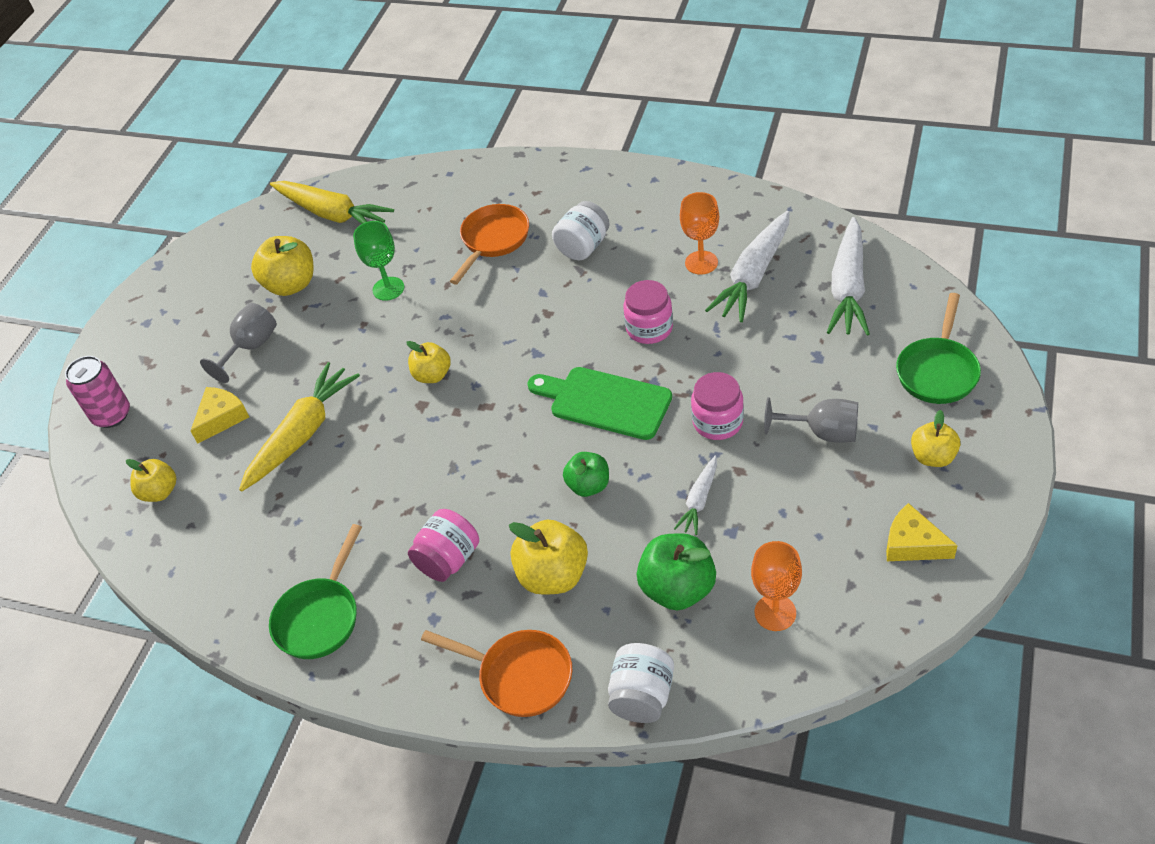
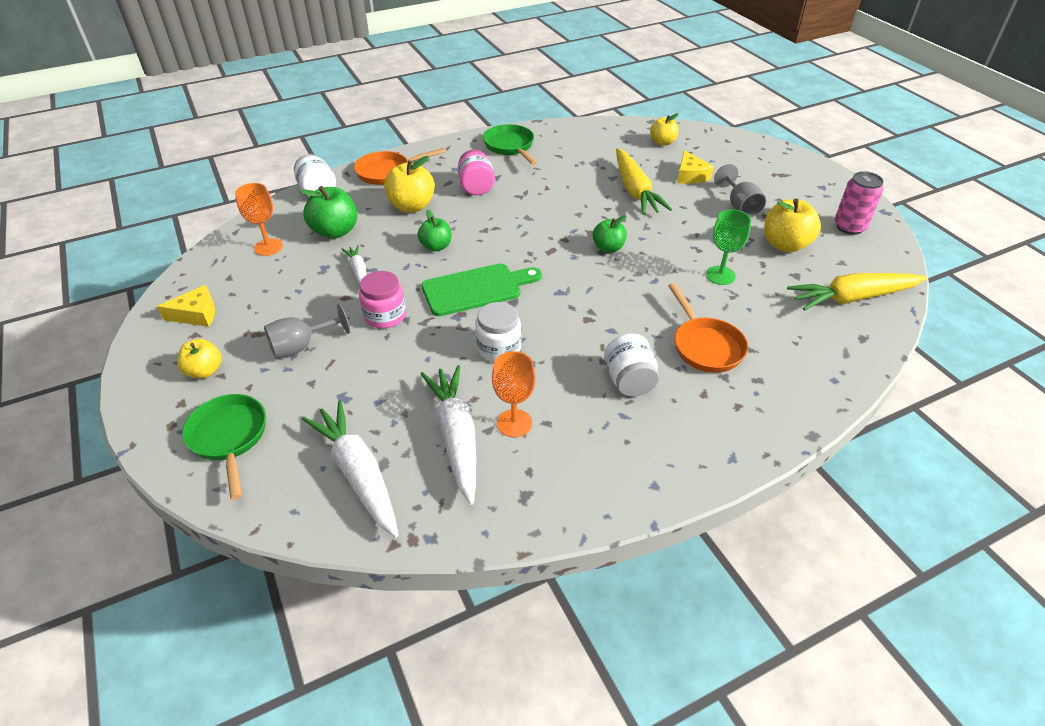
camera: 130 degrees right, 5 degrees down
(112, 415) = (747, 151): pink can -> pink can (849, 227)
(432, 375) = (608, 248): yellow apple -> green apple
(649, 328) = (499, 348): pink jar -> white jar

